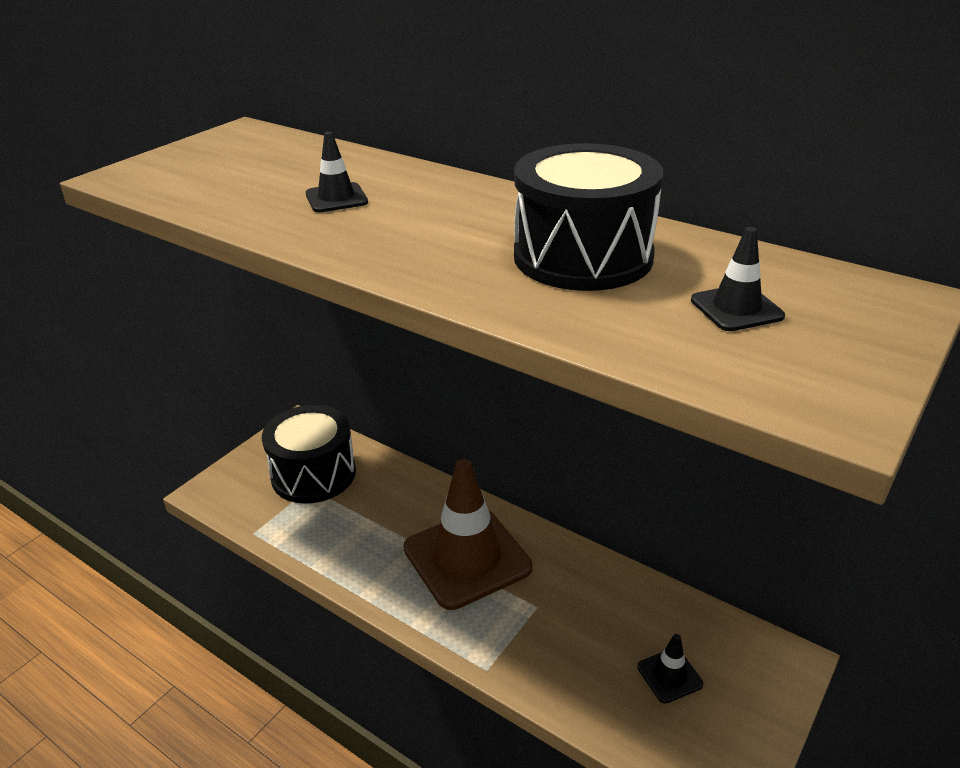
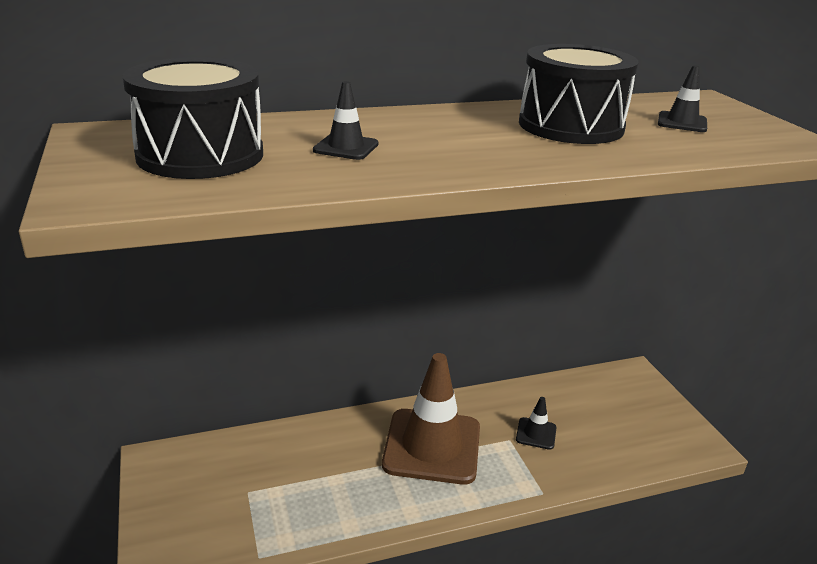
camera: 55 degrees left, 5 degrees down
(313, 474) = (233, 481): black drum -> black drum (200, 155)
(669, 675) = (611, 419): black traffic cone -> black traffic cone (536, 433)

